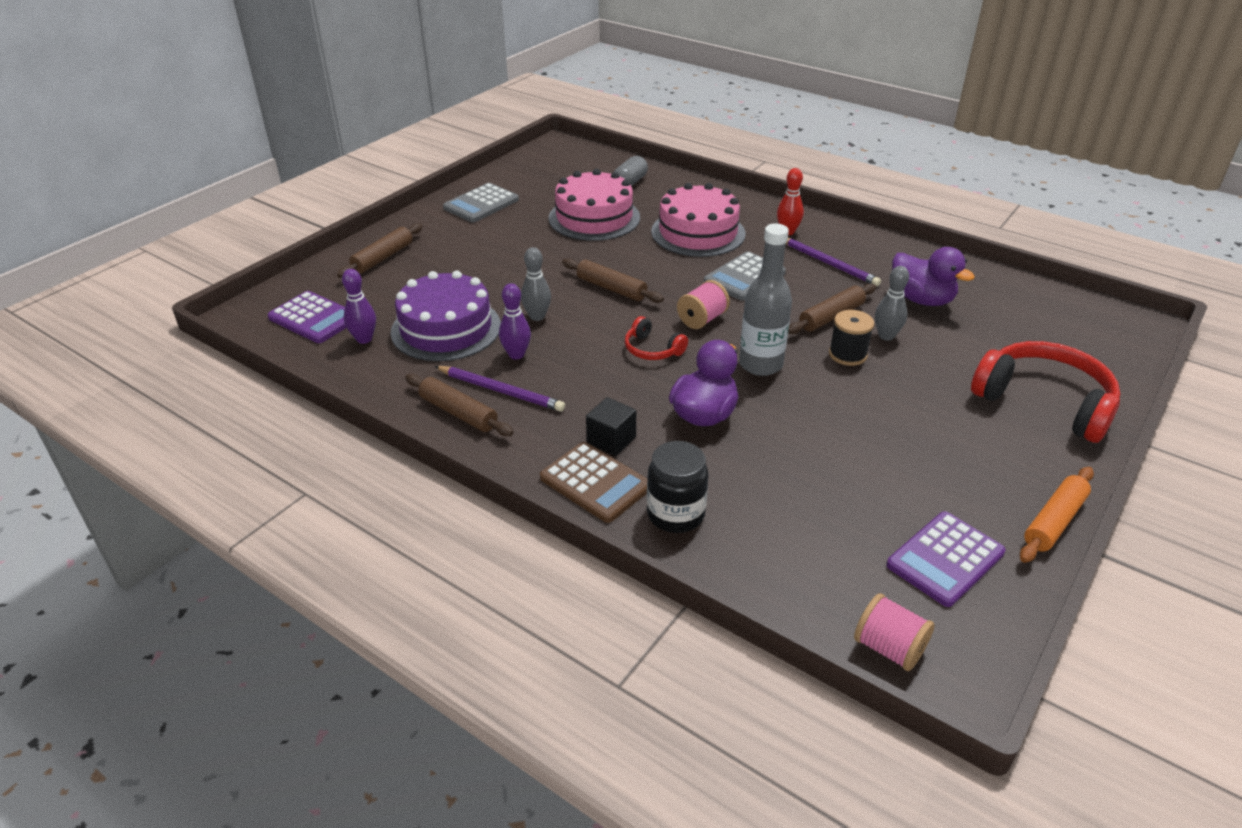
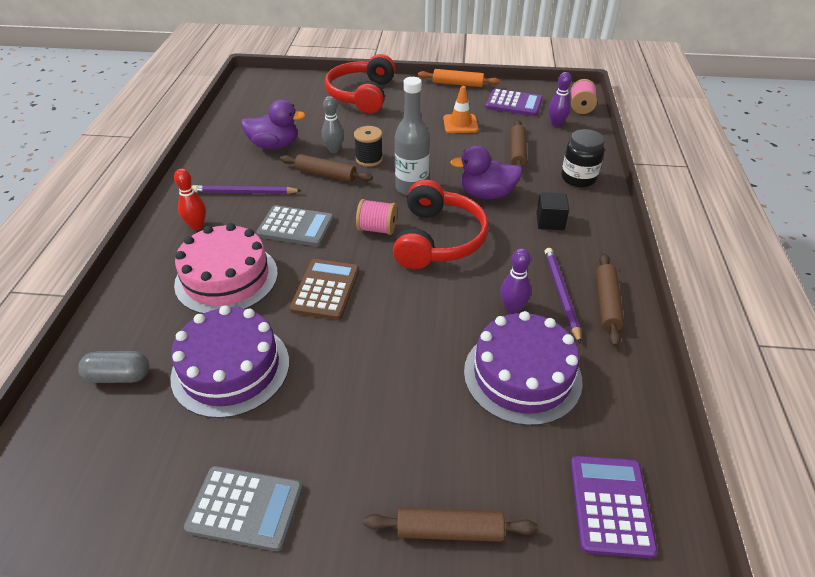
camera: 120 degrees left, 5 degrees up
(364, 339) = (594, 429): purple bowling pin -> purple bowling pin (556, 124)
(537, 316) = (450, 322): grey bowling pin -> none
(594, 217) = (230, 368): pink cake -> purple cake
(595, 483) = (591, 213): brown calculator -> brown calculator (325, 289)
(611, 288) = (369, 295): brown rolling pin -> brown rolling pin (517, 152)
(652, 349) = (438, 239): red headphones -> red headphones, size x2.05
(828, 263) = (244, 192): purple pencil -> purple pencil turned 105 degrees counterclockwise
(900, 465) = (460, 124): none -> orange traffic cone
(921, 299) = (274, 145): purple duck -> purple duck turned 75 degrees clockwise

